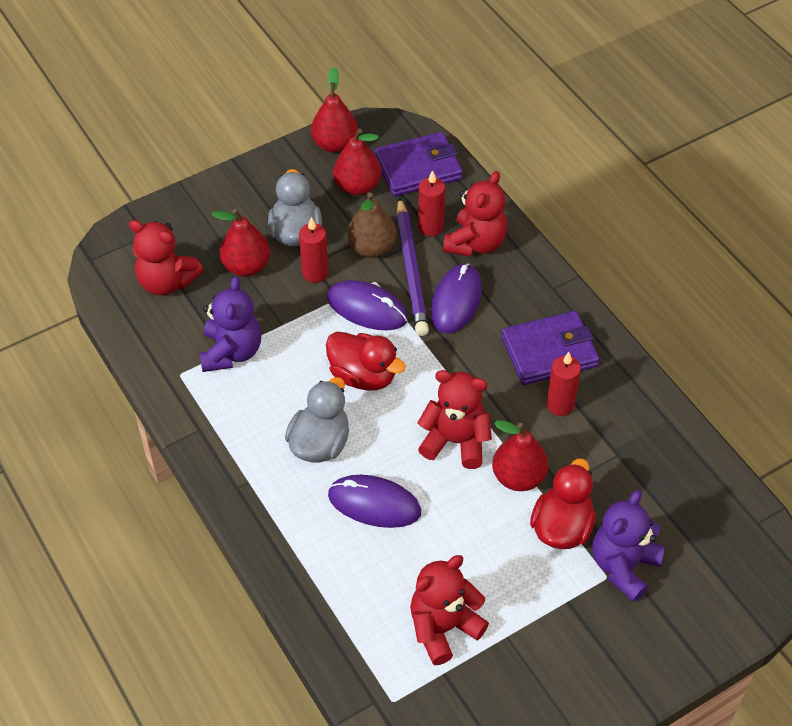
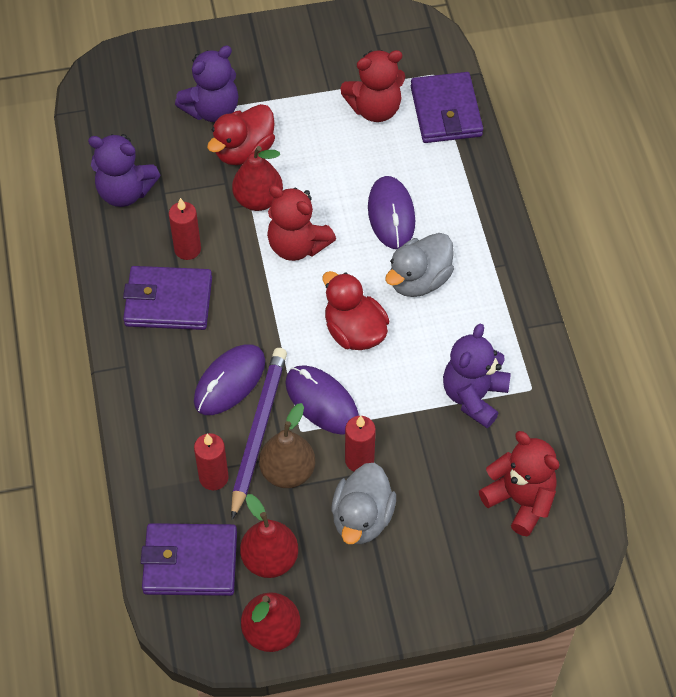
camera: 160 degrees left, 5 degrees up
(246, 266) = (429, 492): red pear -> none
(360, 652) = (446, 111): none -> purple wallet
(374, 504) = (391, 215): purple mouse -> purple mouse turned 45 degrees clockwise
(475, 243) = (176, 442): red teddy bear -> none
(656, 443) = (125, 192): none -> purple teddy bear

